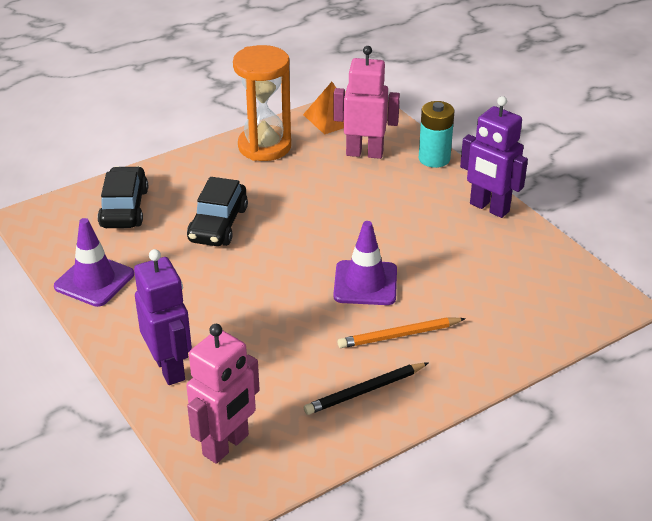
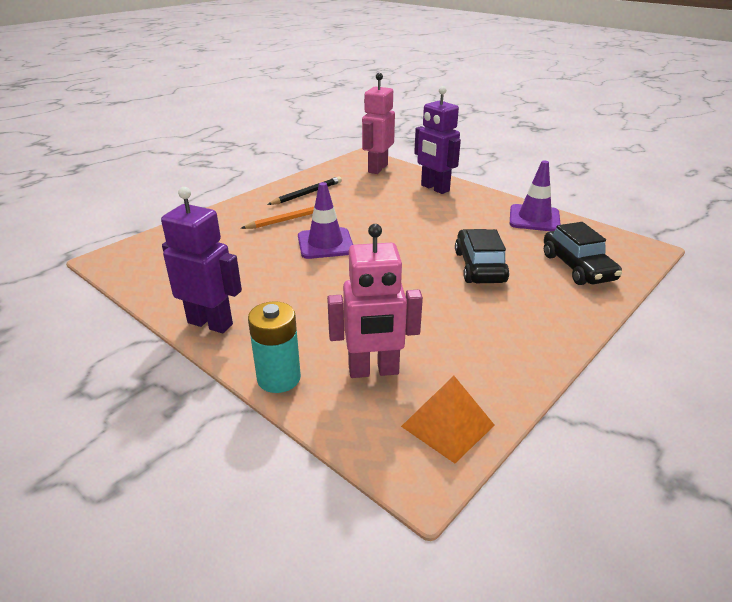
camera: 165 degrees right, 5 degrees down
(264, 146) = (505, 358): orange hourglass -> none

